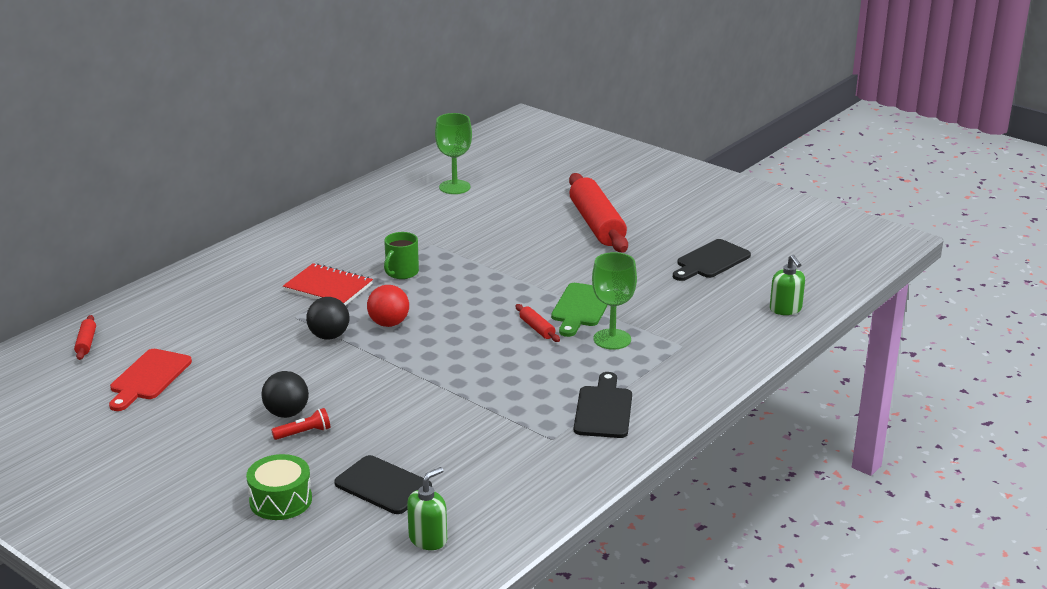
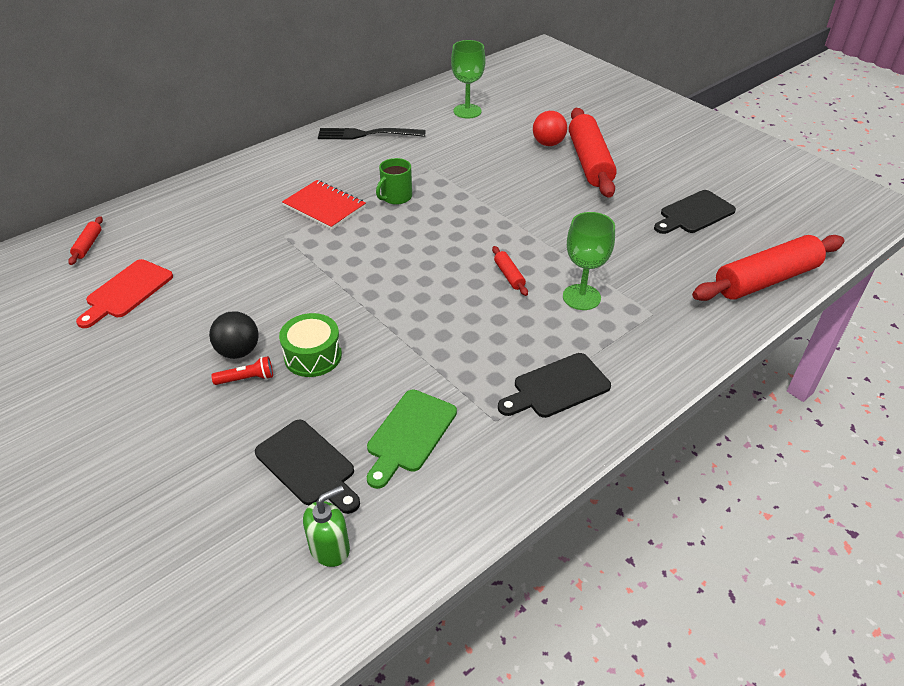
camera: 10 degrees right, 15 degrees up
(280, 500) = (194, 467): green drum -> green drum (313, 356)
(329, 336) = (308, 262): black ball -> none
(351, 218) = (367, 134): none -> black fork
(389, 323) = (368, 254): red ball -> red ball (548, 143)
(581, 308) = (557, 255): green cutting board -> green cutting board (409, 434)
(603, 409) = (557, 387): black cutting board -> black cutting board turned 135 degrees counterclockwise
(785, 309) = (765, 280): green soap dispenser -> red rolling pin

